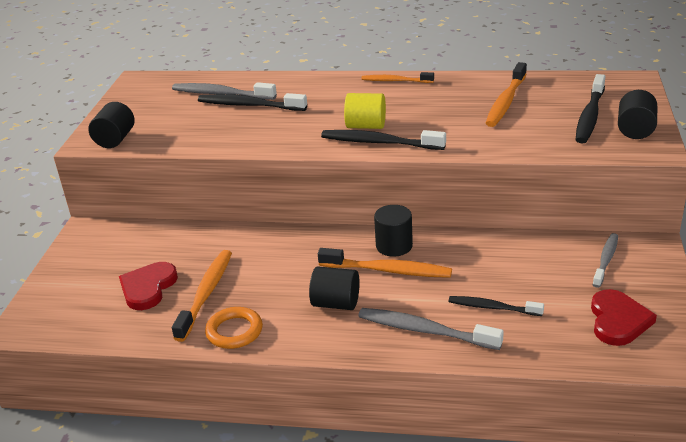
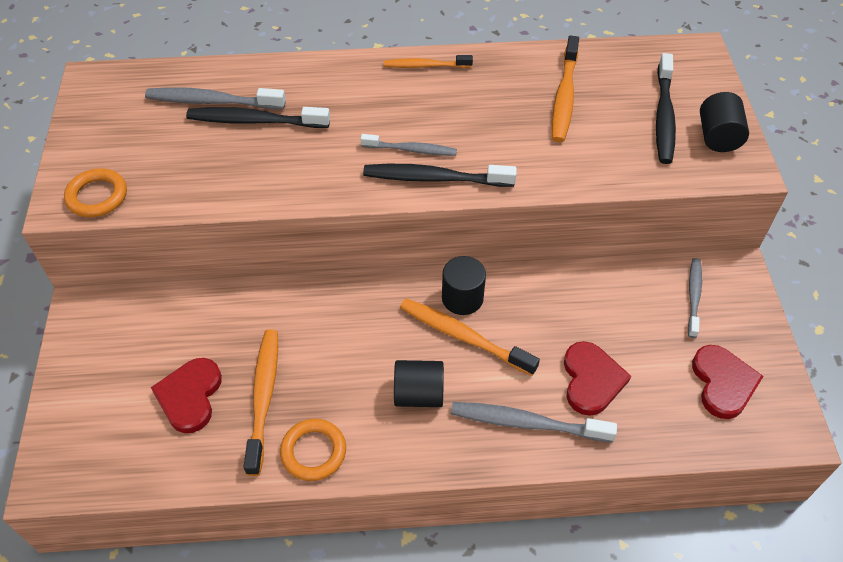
camera: 15 degrees left, 20 degrees up
(115, 139) = (97, 196): black cylinder -> orange ring
(366, 126) = (411, 150): yellow cylinder -> grey toothbrush
(387, 270) = (464, 337): orange toothbrush -> orange toothbrush turned 150 degrees counterclockwise
(493, 307) = (591, 380): black toothbrush -> red heart

